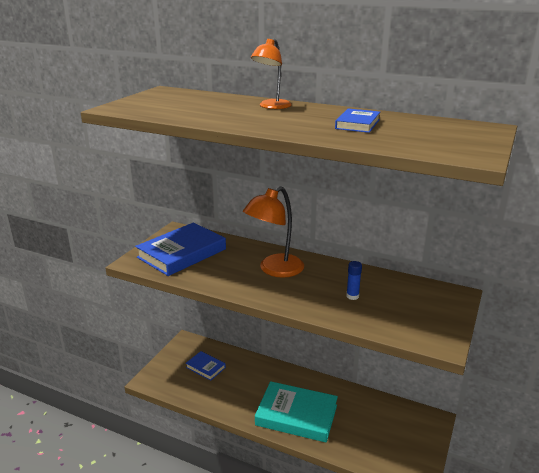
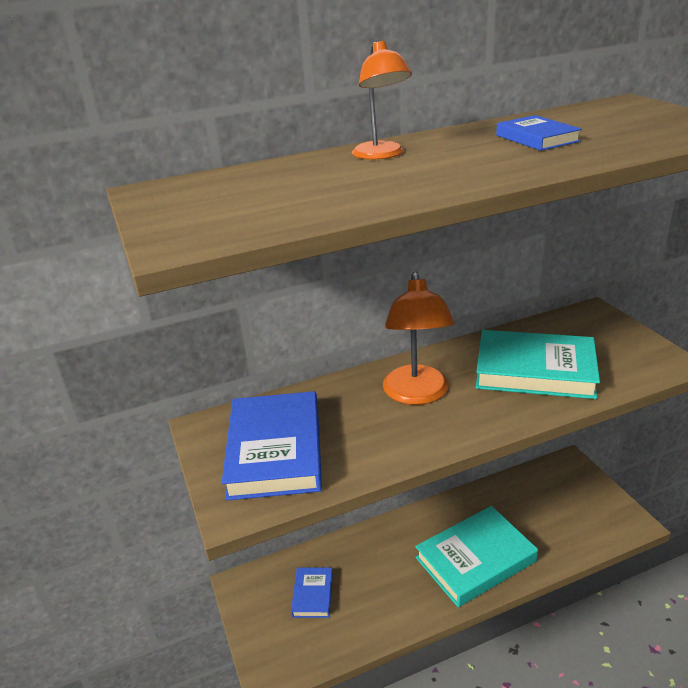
camera: 45 degrees left, 5 degrees up
(205, 367) = (312, 594): blue book -> blue book turned 75 degrees counterclockwise
(352, 296) = (535, 370): blue glue stick -> turquoise book

